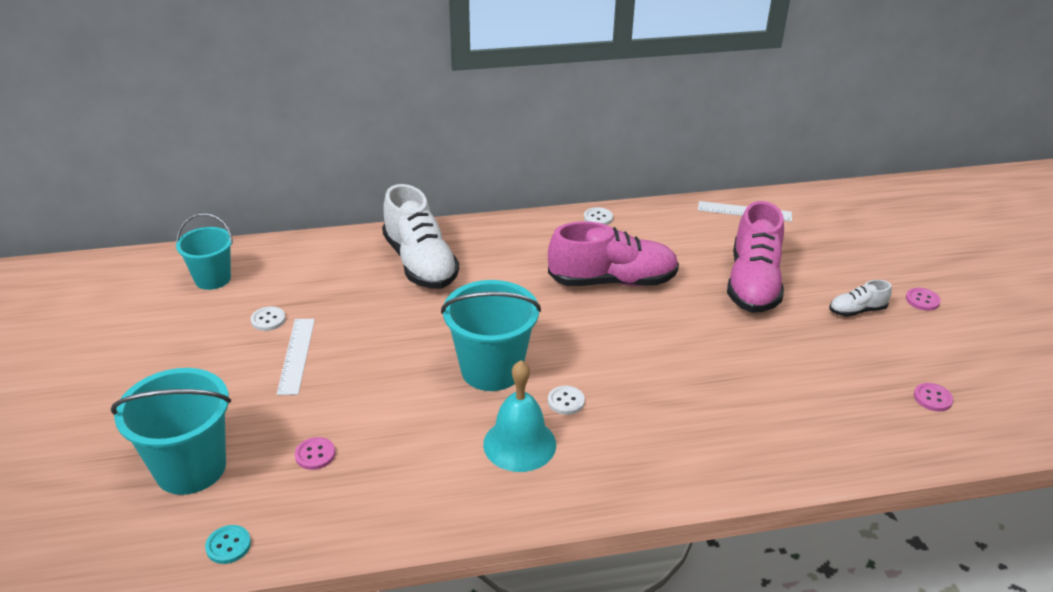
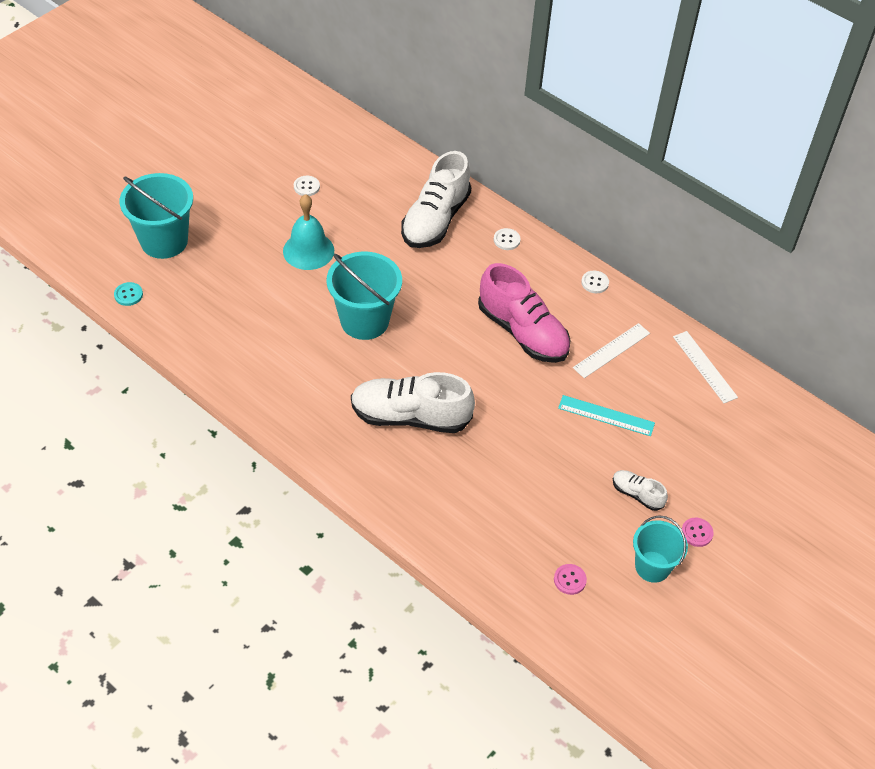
camera: 50 degrees right, 15 degrees up
(212, 279) = (317, 134): turquoise bucket -> turquoise bucket (652, 566)
(296, 355) = (289, 222): white ruler -> white ruler (611, 350)
(315, 454) = (219, 285): pink button -> none
(519, 444) = (311, 372): turquoise bell -> turquoise bell (308, 250)
(566, 401) = (370, 374): white button -> white button (506, 240)
(648, 401) = (410, 416): none -> white shoe
(753, 283) = (606, 415): pink shoe -> turquoise ruler

